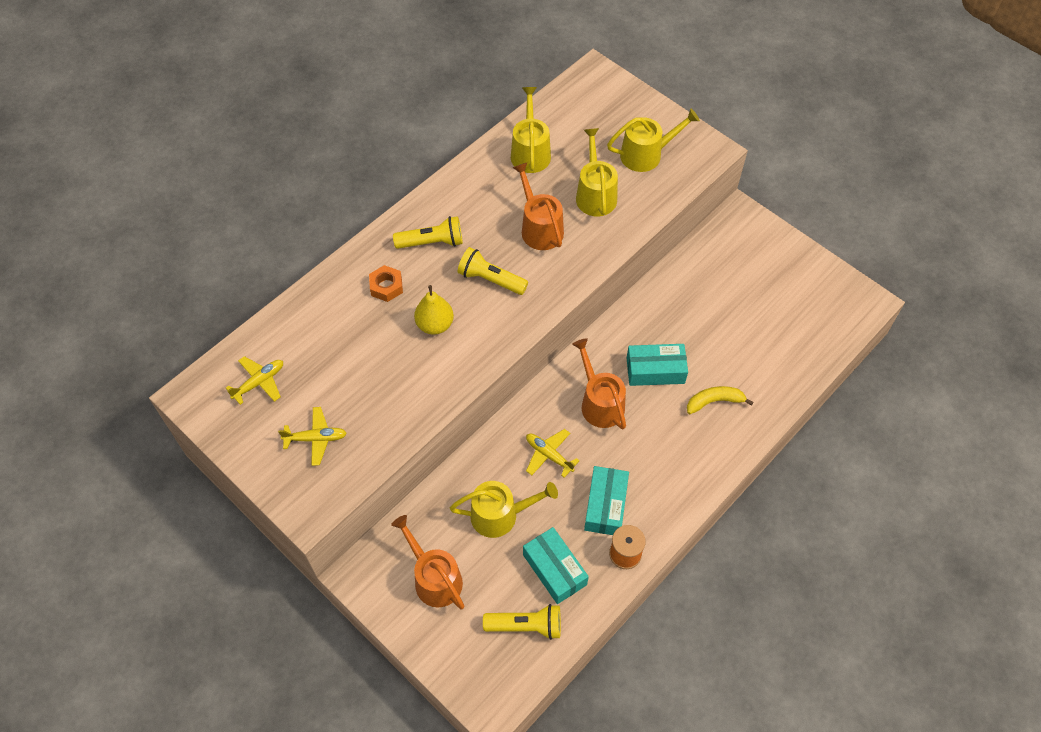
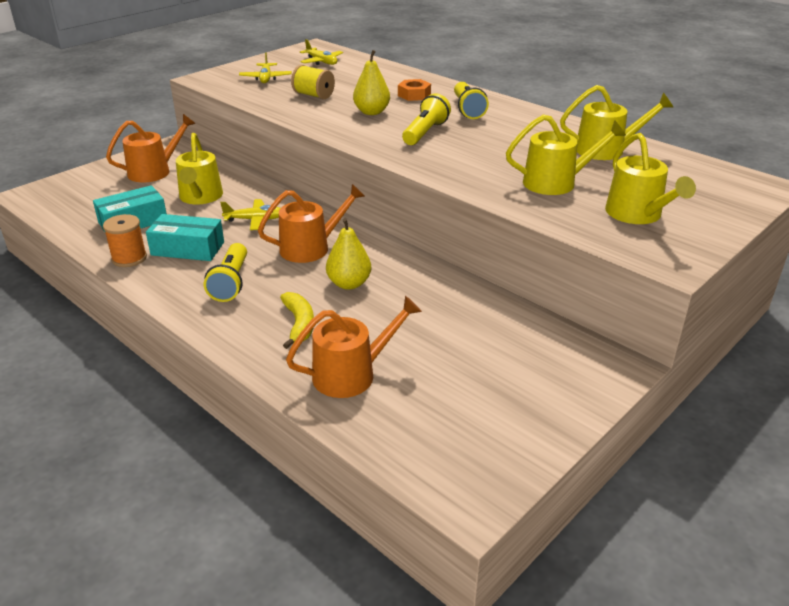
camera: 90 degrees right, 25 degrees down
(380, 382) = (313, 95): none -> yellow spool
(526, 626) = (87, 208): yellow flashlight -> yellow flashlight (231, 282)
(539, 228) = (497, 154): orange watering can -> orange watering can (351, 374)
(549, 455) = (255, 220): yellow plane -> yellow plane turned 45 degrees clockwise
(655, 370) = (349, 284): turquoise box -> yellow pear

